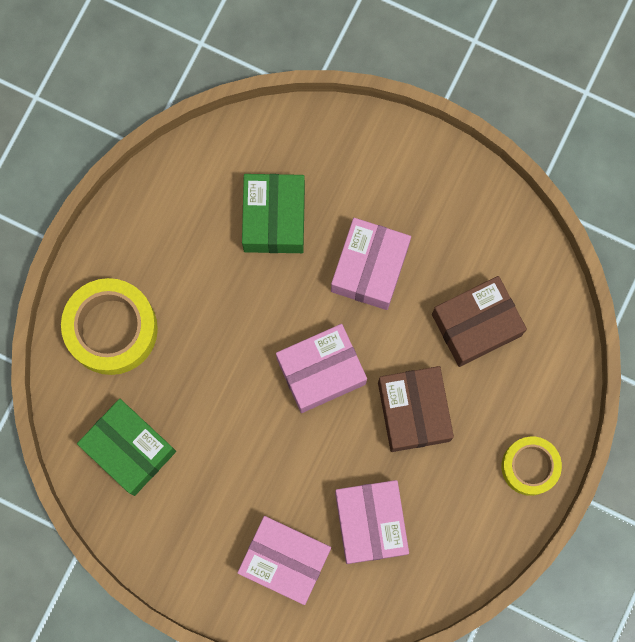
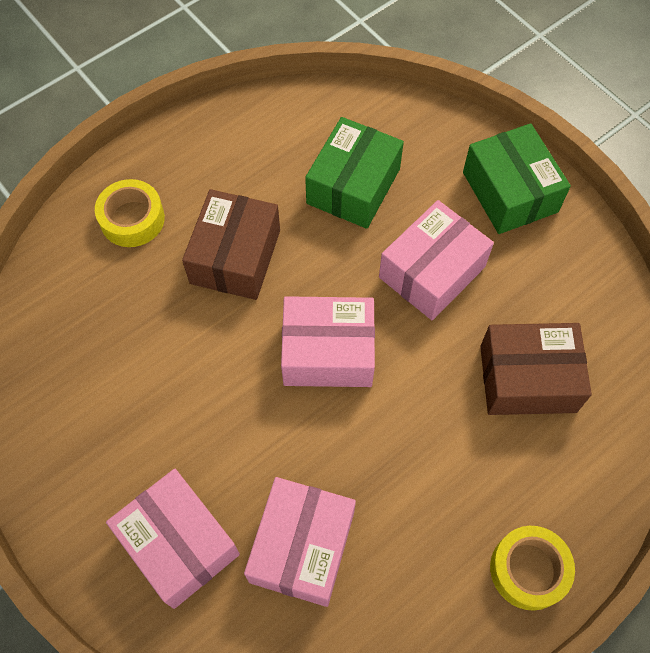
camera: 25 degrees right, 15 degrees down
(111, 329) = (132, 219): yellow tape -> yellow tape, size x0.62
(129, 449) = (79, 341): green box -> green box (510, 192)
(413, 411) = (413, 441): brown box -> brown box (235, 256)

